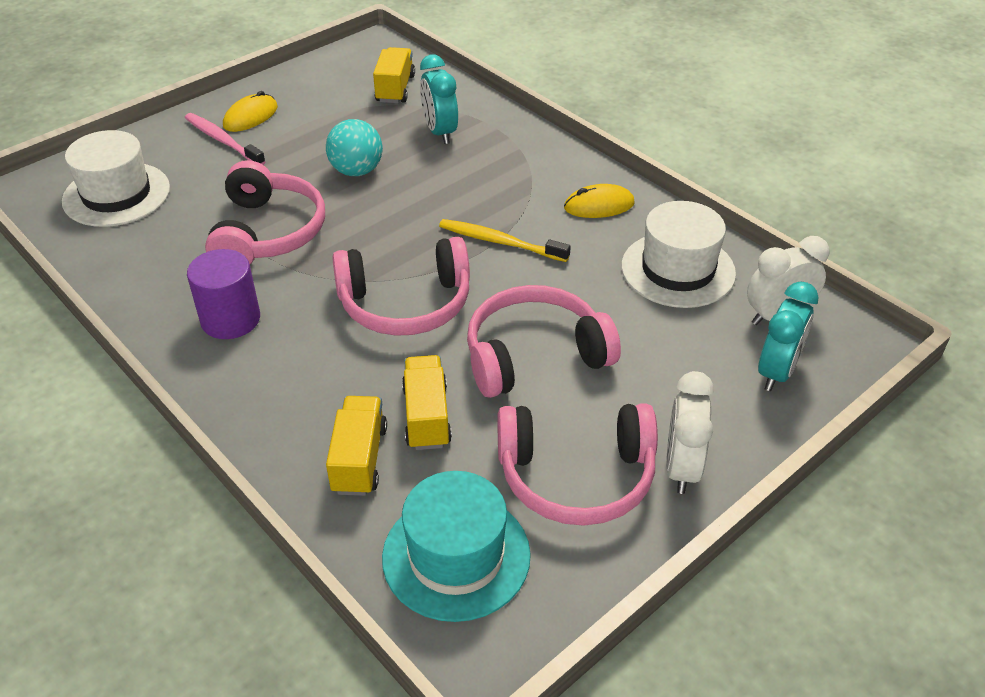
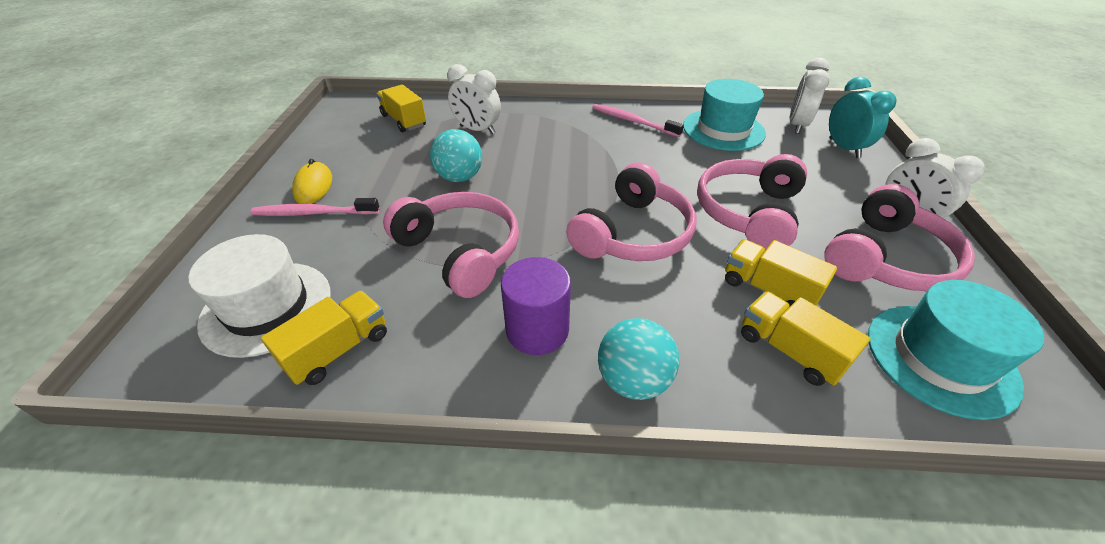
camera: 45 degrees left, 0 degrees up
(116, 248) = (338, 350): none -> yellow truck
(234, 391) = (633, 380): none -> turquoise ball
(440, 132) = (477, 130): turquoise clock -> white clock
(500, 242) = (620, 166): yellow toothbrush -> none
(599, 206) = (633, 121): yellow mouse -> pink toothbrush
(678, 270) = (723, 130): white hat -> turquoise hat

